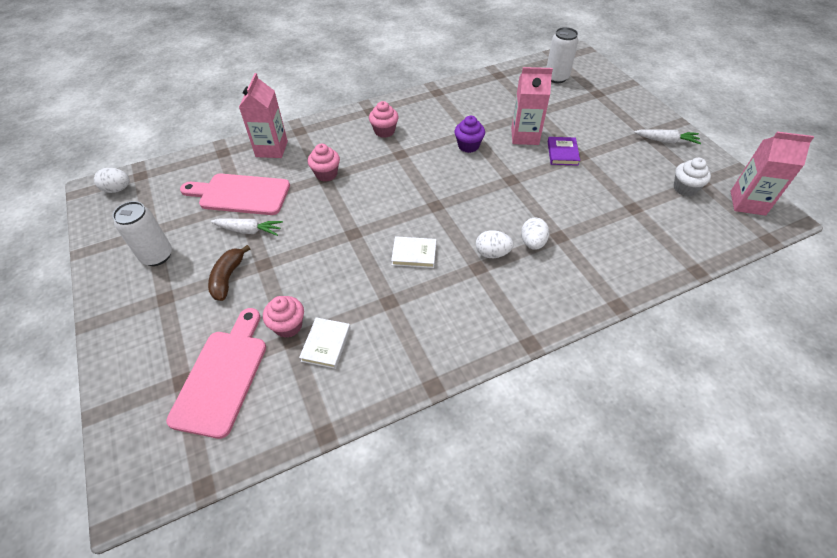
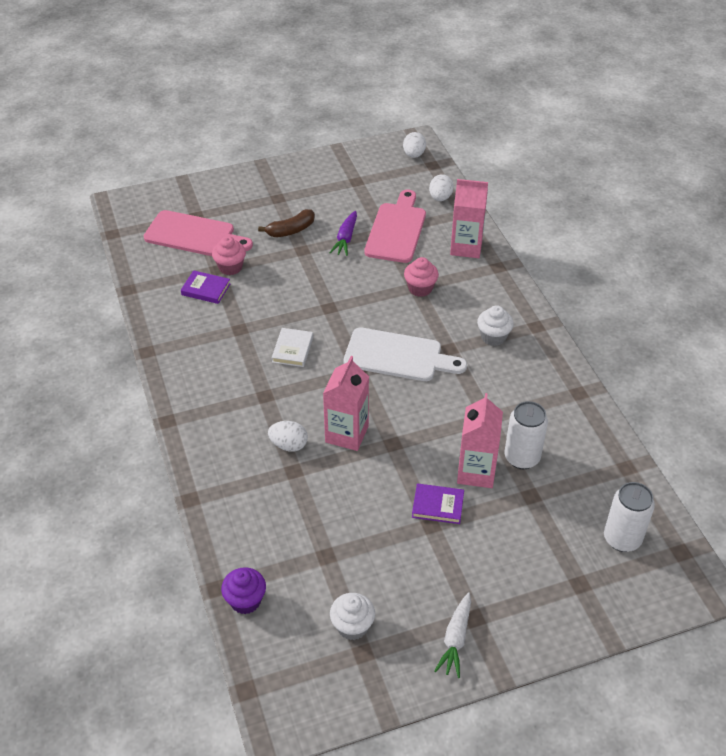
camera: 95 degrees right, 5 degrees down
(157, 256) = (325, 188): white can -> white can (522, 458)
(228, 278) = (291, 230): brown banana -> brown banana turned 135 degrees clockwise
(249, 230) = (345, 238): white carrot -> purple carrot
(326, 344) = (206, 289): white book -> purple book
(384, 131) = (493, 337): pink cupcake -> white cupcake
(413, 182) = (398, 356): none -> white cutting board
(468, 146) = (460, 412): purple cupcake -> purple cupcake (245, 601)
(492, 253) = (281, 409): white egg -> white egg (440, 198)
(747, 203) = (314, 693): pink carton -> pink carton (347, 434)

